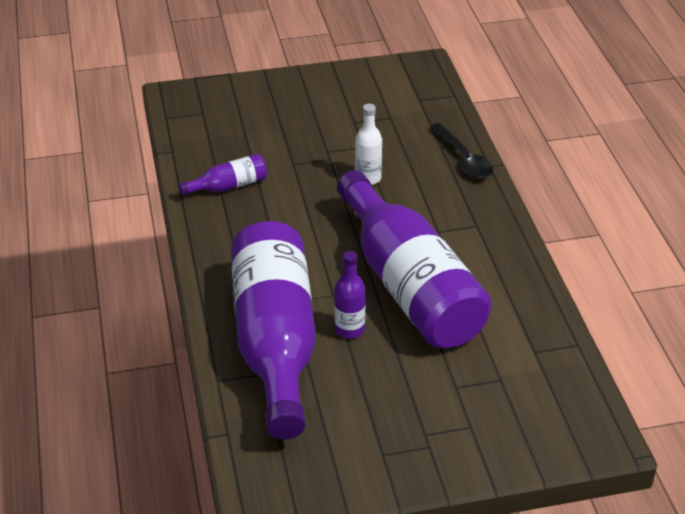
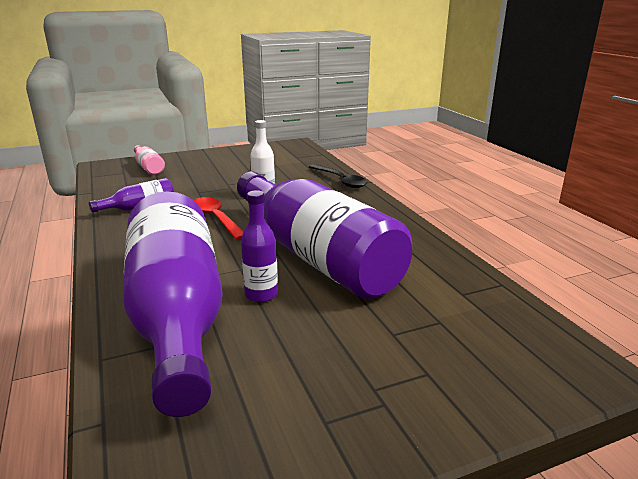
camera: 10 degrees left, 15 degrees down
(232, 105) = (148, 167): none -> pink bottle
(312, 216) = (216, 219): none -> red spoon

